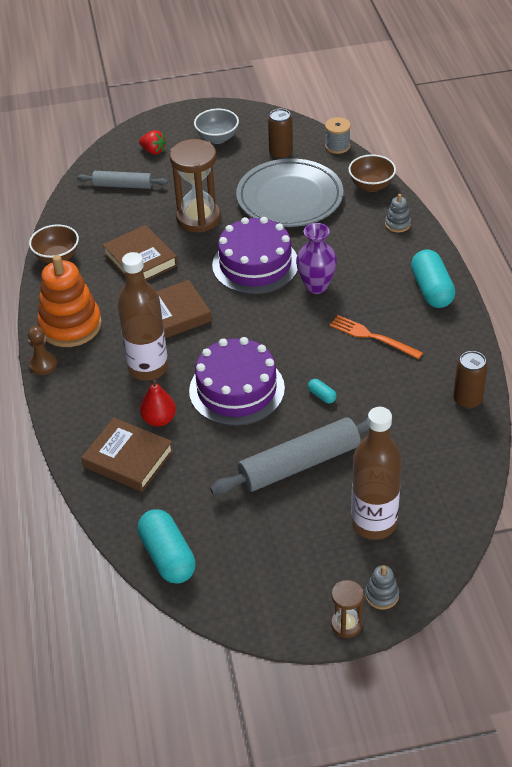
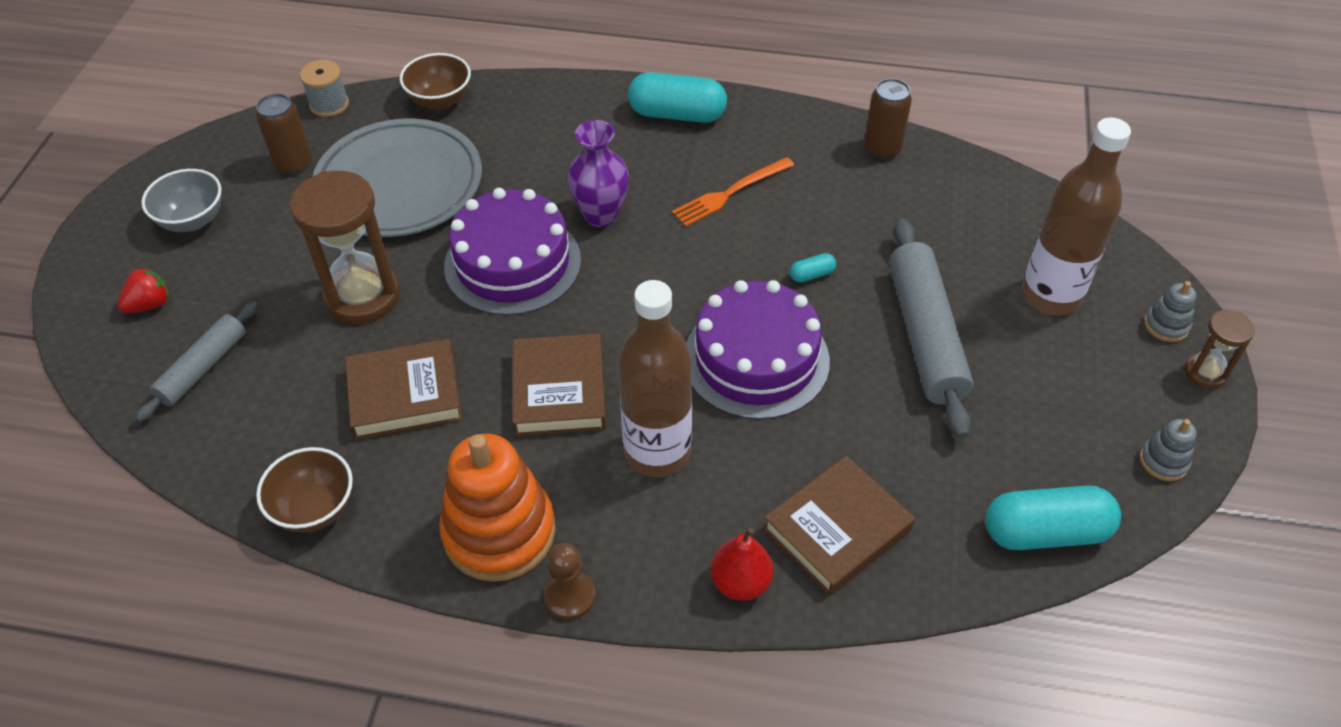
camera: 70 degrees left, 5 degrees up
(159, 419) = (773, 468): red pear -> red pear (740, 582)
(397, 224) = (534, 102): grey stacking toy -> grey stacking toy (1163, 461)

